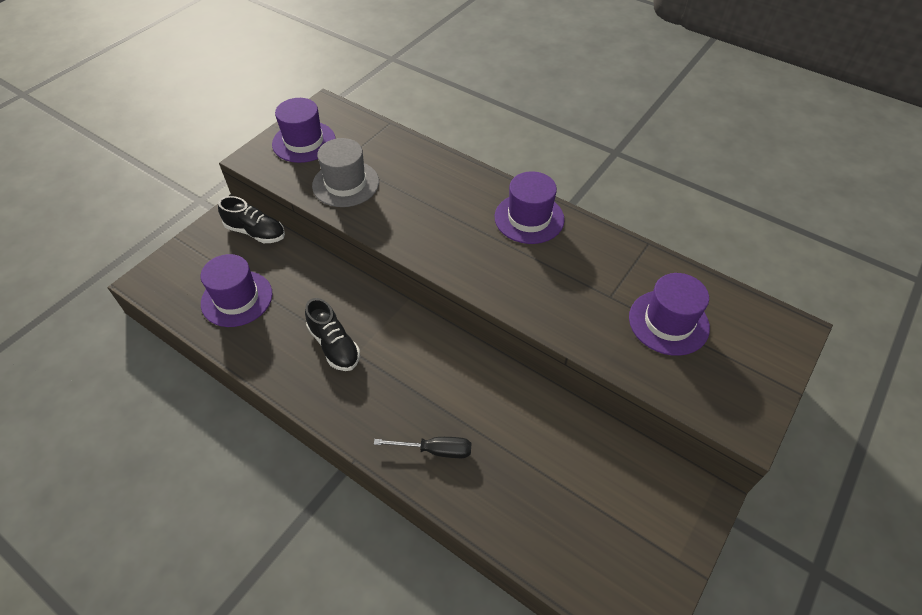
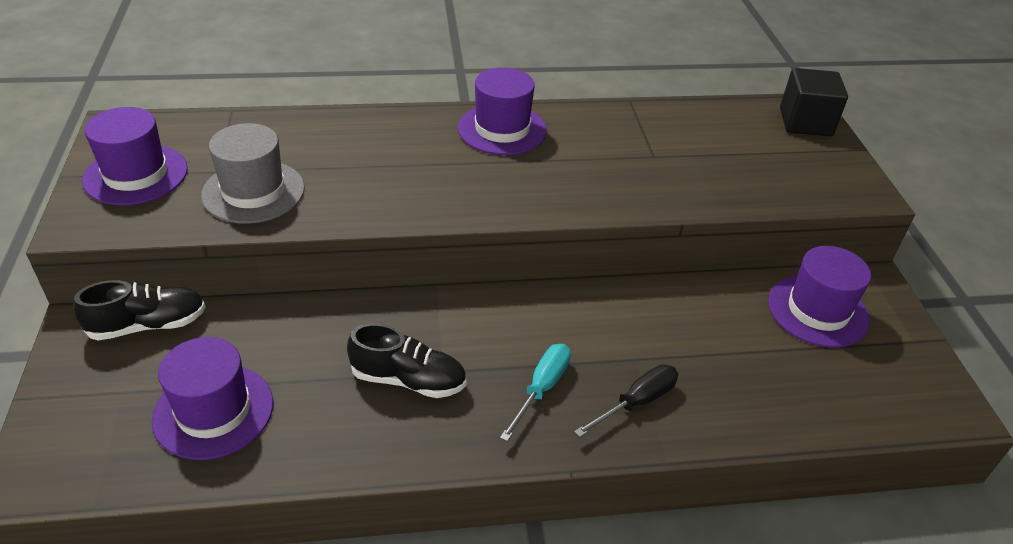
camera: 45 degrees left, 10 degrees down
(393, 401) = (541, 388): none -> turquoise screwdriver
(668, 322) = (722, 151): purple hat -> purple hat (818, 310)
(775, 340) = (805, 122): none -> black cube

